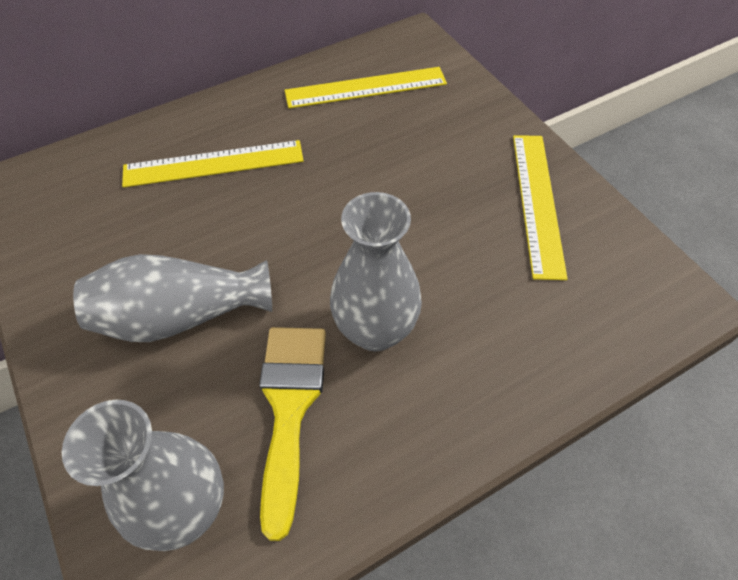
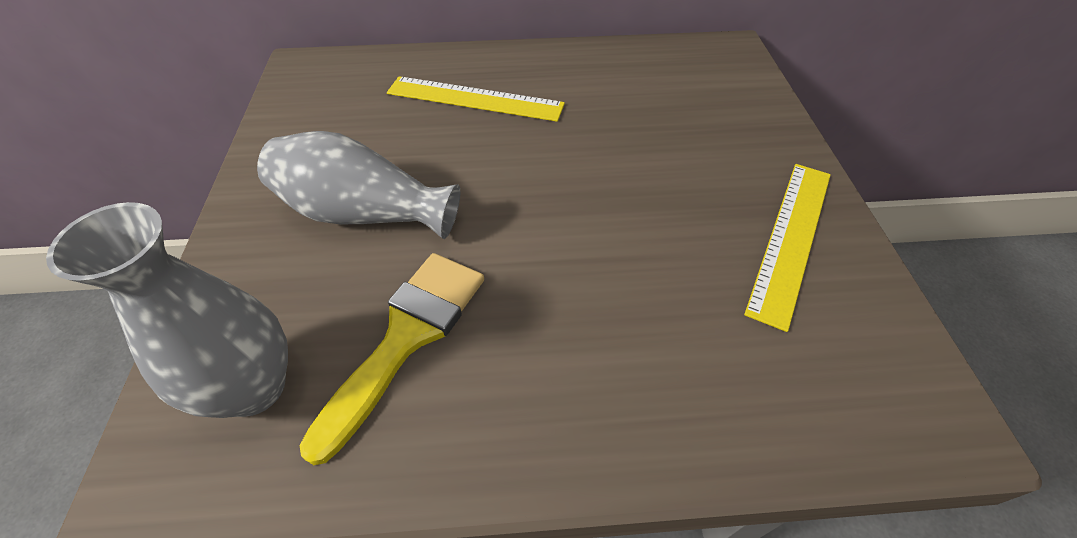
camera: 25 degrees right, 5 degrees down
(366, 87) = (656, 77): yellow ruler -> none
(375, 330) = (537, 298): grey vase -> none

